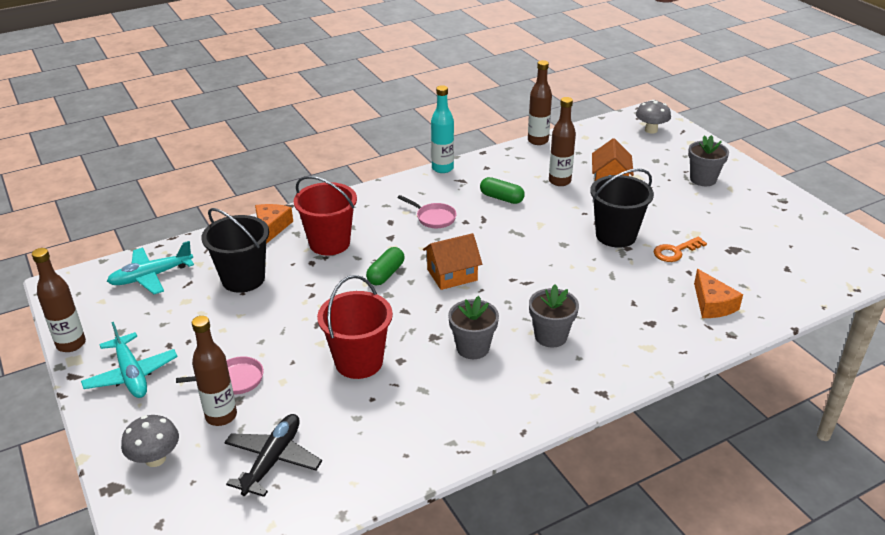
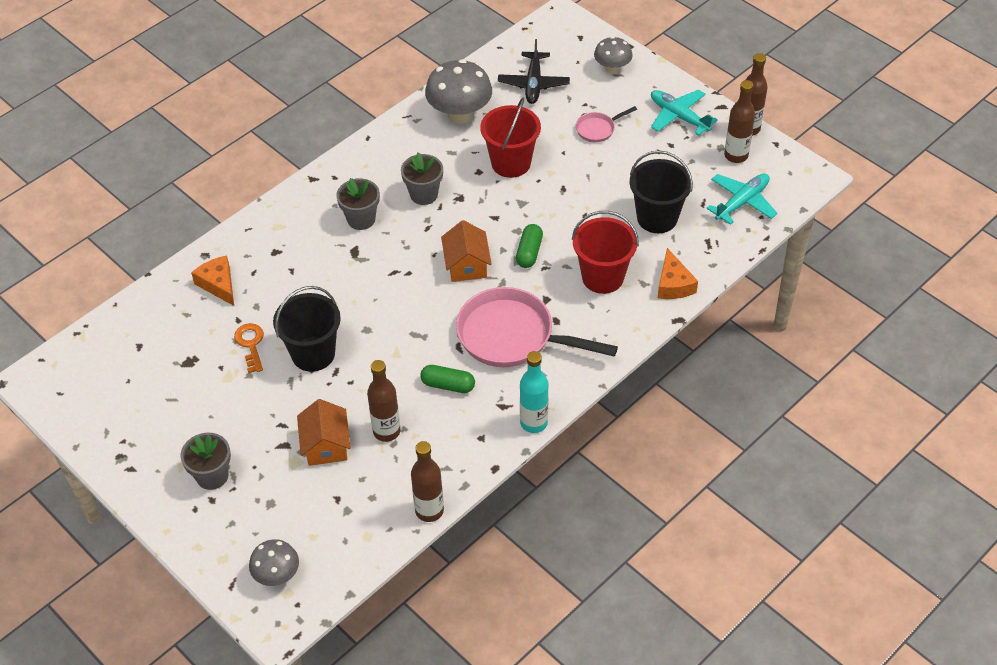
camera: 165 degrees right, 15 degrees up
(221, 416) = (589, 103): brown bottle -> brown bottle (736, 155)
(392, 437) = (459, 115): none -> grey mushroom
(433, 218) = (512, 336): pink pan -> pink pan, size x2.19
(452, 275) = (466, 265): orange house -> orange house turned 60 degrees counterclockwise
(675, 251) = (250, 344): orange key -> orange key turned 60 degrees counterclockwise

